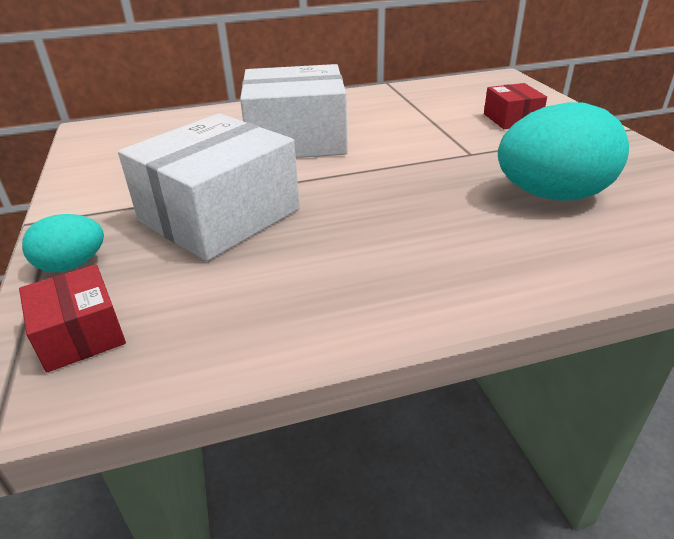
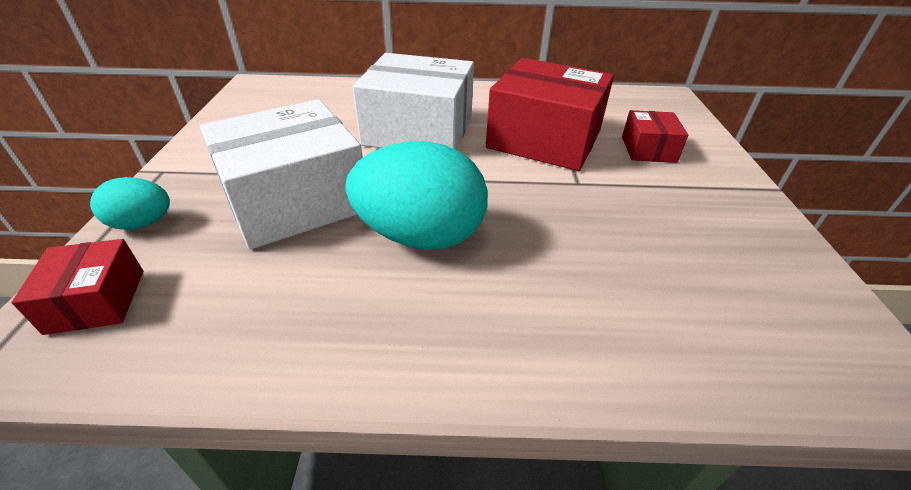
camera: 15 degrees right, 5 degrees up
(418, 127) = (544, 139): none -> red box
(551, 195) = (634, 257): turquoise egg -> turquoise egg (420, 236)

